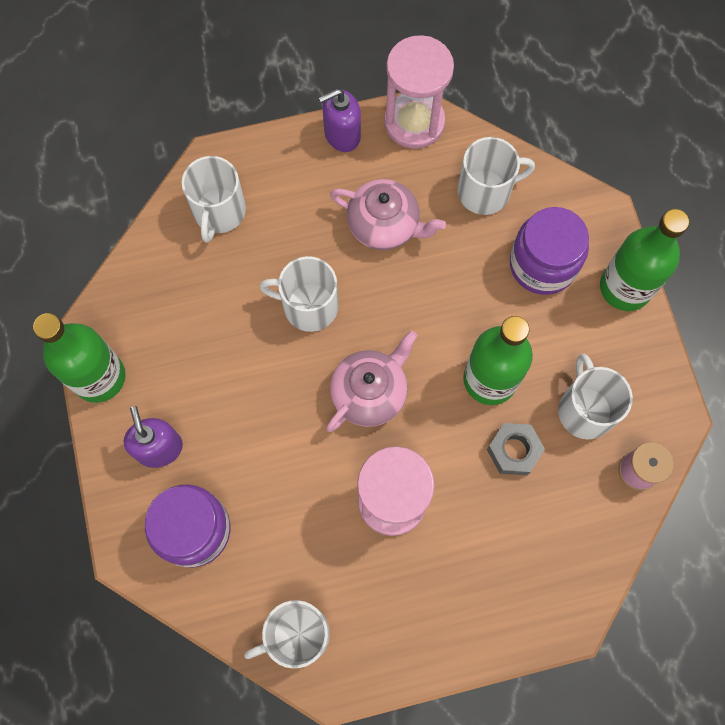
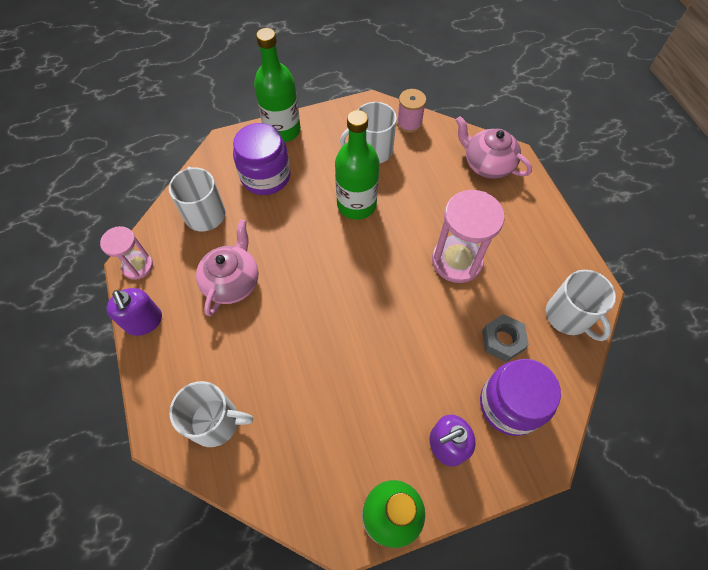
camera: 95 degrees left, 10 degrees down
(309, 306) = (306, 333): white mug -> none
(370, 392) = (375, 281): pink teapot -> pink teapot (487, 164)
(414, 122) = (138, 266): pink hourglass -> pink hourglass, size x0.60
(513, 451) = (407, 189): grey nut -> grey nut (502, 340)

